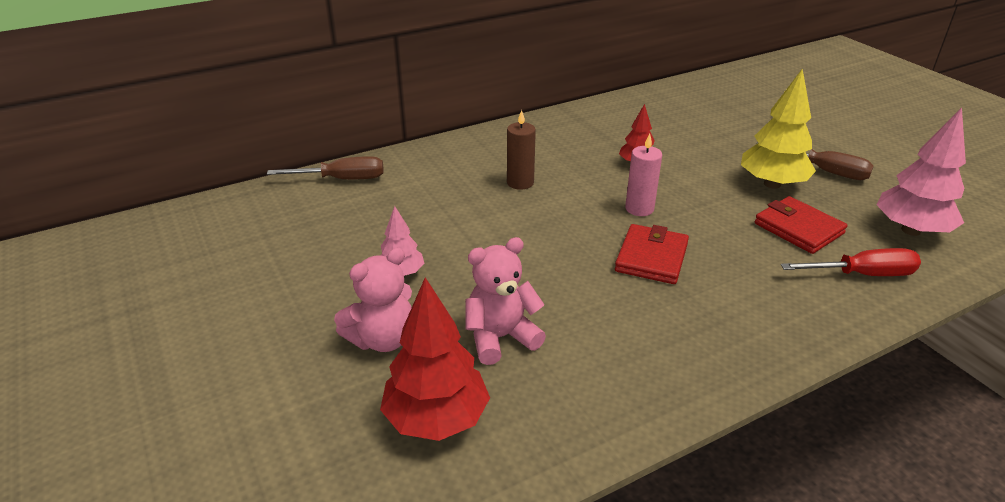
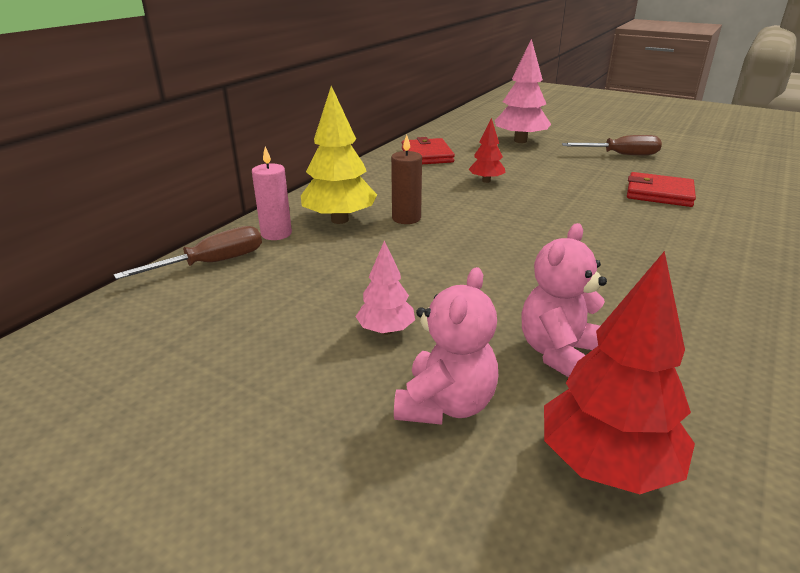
camera: 30 degrees left, 5 degrees down
(639, 208) = (532, 211): pink candle -> pink candle (276, 233)
(651, 258) = (591, 243): red wallet -> red wallet (427, 155)
(772, 184) = (601, 170): yellow tree -> yellow tree (340, 220)
(862, 274) = (740, 210): red screwdriver -> none
(911, 230) = (723, 176): pink tree -> pink tree (520, 141)

